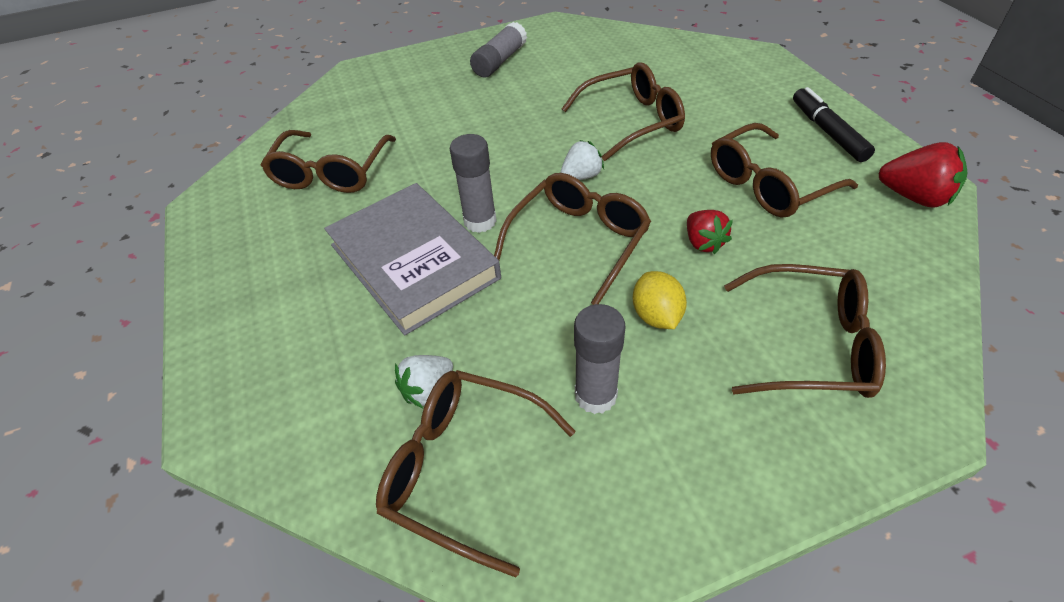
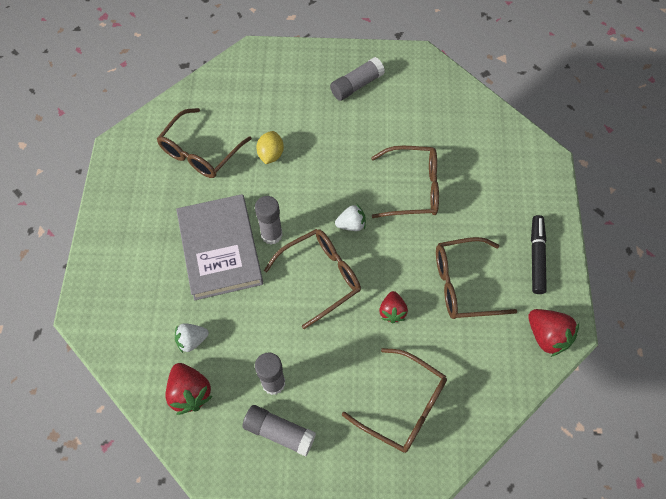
camera: 20 degrees right, 15 degrees up
(463, 468) = (190, 392): brown glasses -> red strawberry
(651, 463) = (279, 432): none -> grey glue stick
(656, 316) = (333, 349): yellow lemon -> yellow lemon (271, 154)

